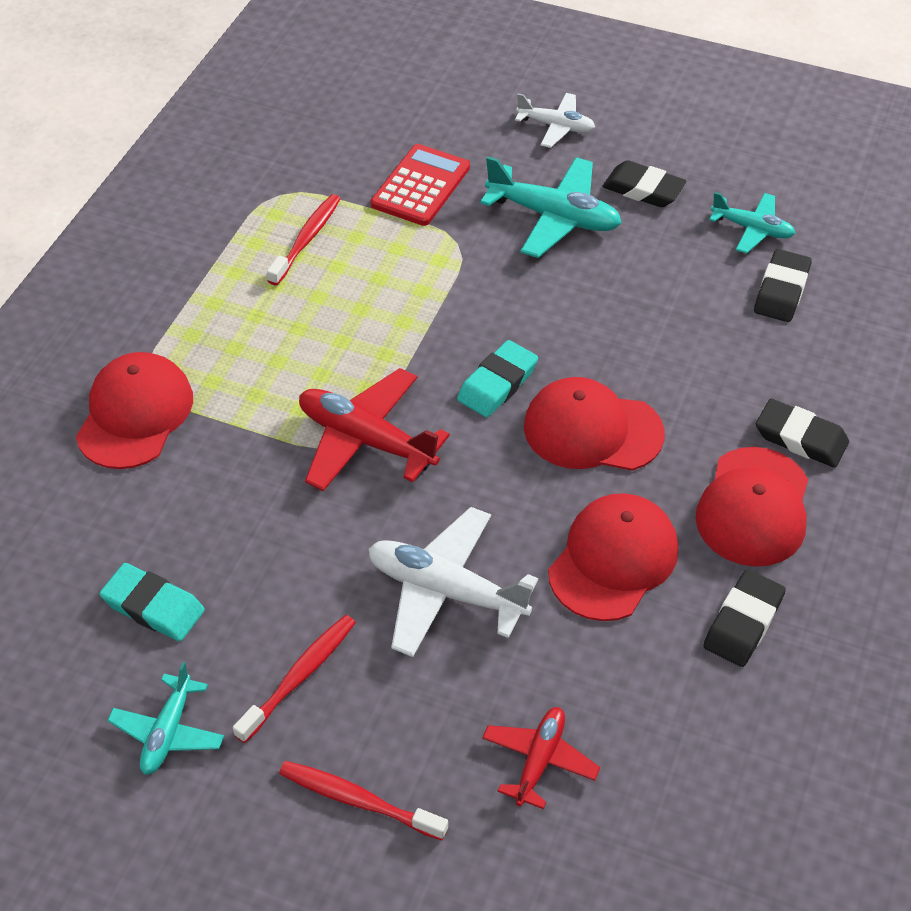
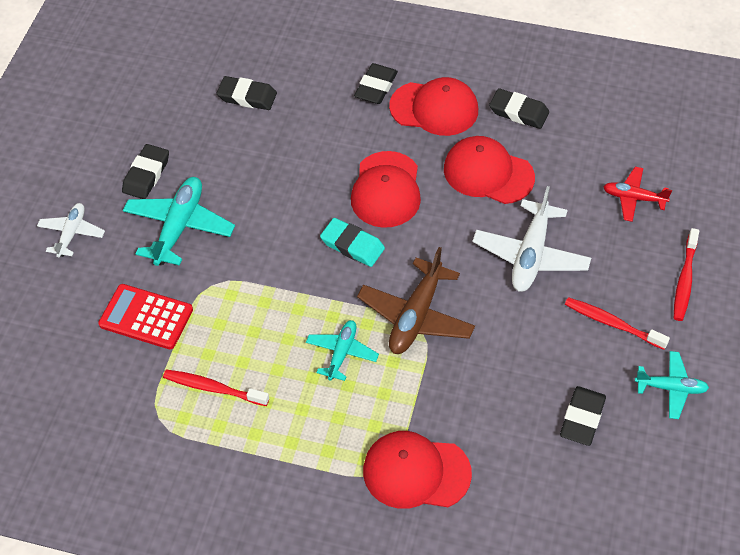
camera: 95 degrees left, 5 degrees up
(153, 607) = (582, 418): turquoise eraser -> black eraser
(366, 440) = (416, 316): red plane -> brown plane
(752, 229) = (187, 112): turquoise plane -> turquoise plane (342, 353)

